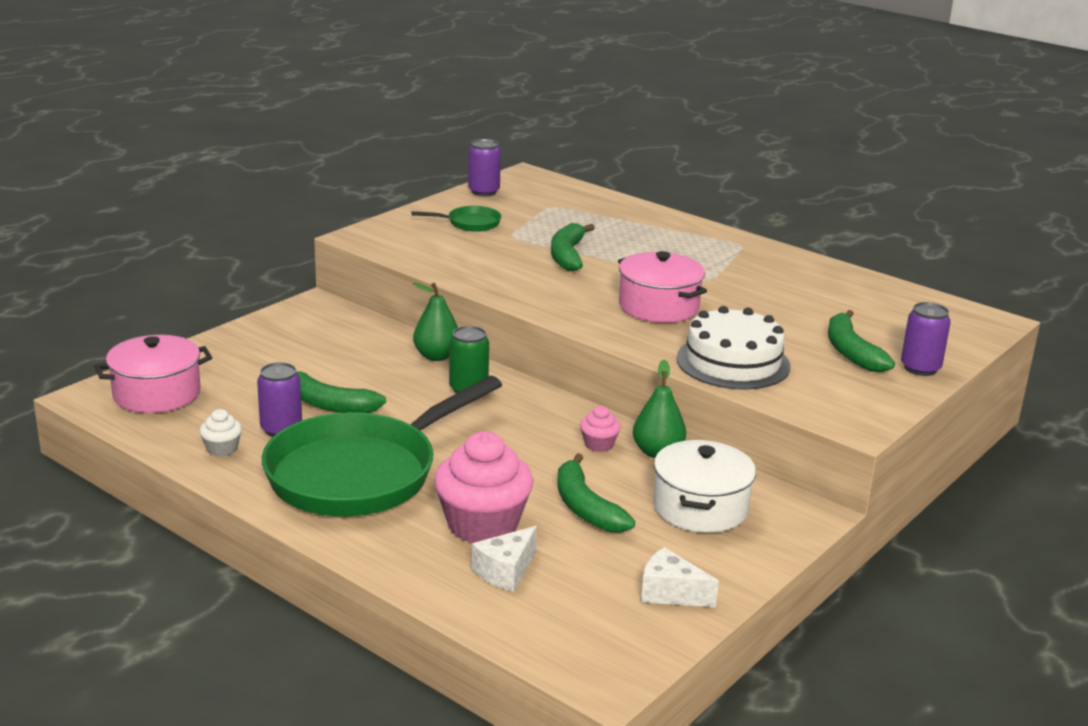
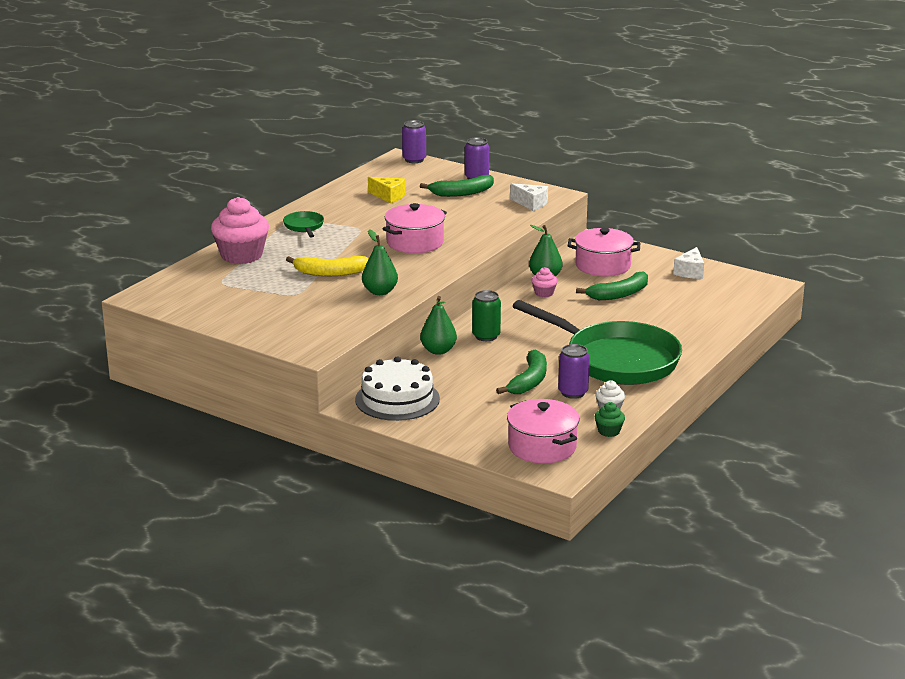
camera: 95 degrees left, 0 degrees up
(164, 440) = (609, 431): none -> green cupcake
(470, 223) = (269, 311): green pan -> green pan (304, 227)
(482, 525) = (654, 320): pink cupcake -> pink cupcake (241, 255)
(483, 192) = (190, 311): purple can -> purple can (414, 160)
(504, 277) = (380, 292): none -> green pear
(505, 571) = (696, 311): white cheese -> white cheese (531, 204)
(567, 255) = (330, 273): green banana -> yellow banana
(700, 508) = (603, 265): white pot -> pink pot
(733, 362) = (491, 222): white cake -> white cake (397, 399)
(828, 302) = (389, 196): none -> yellow cheese

